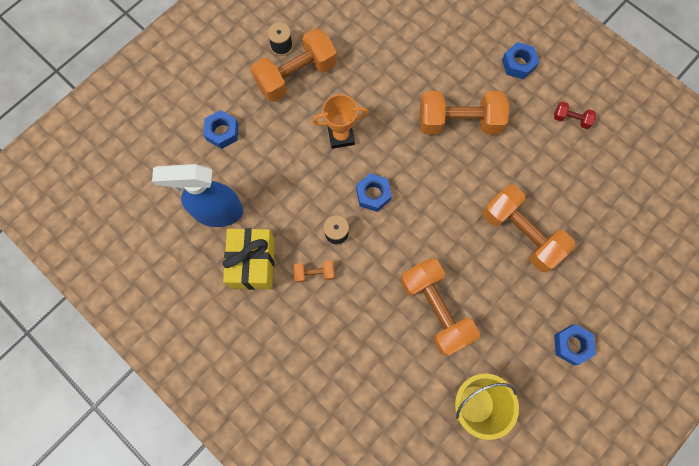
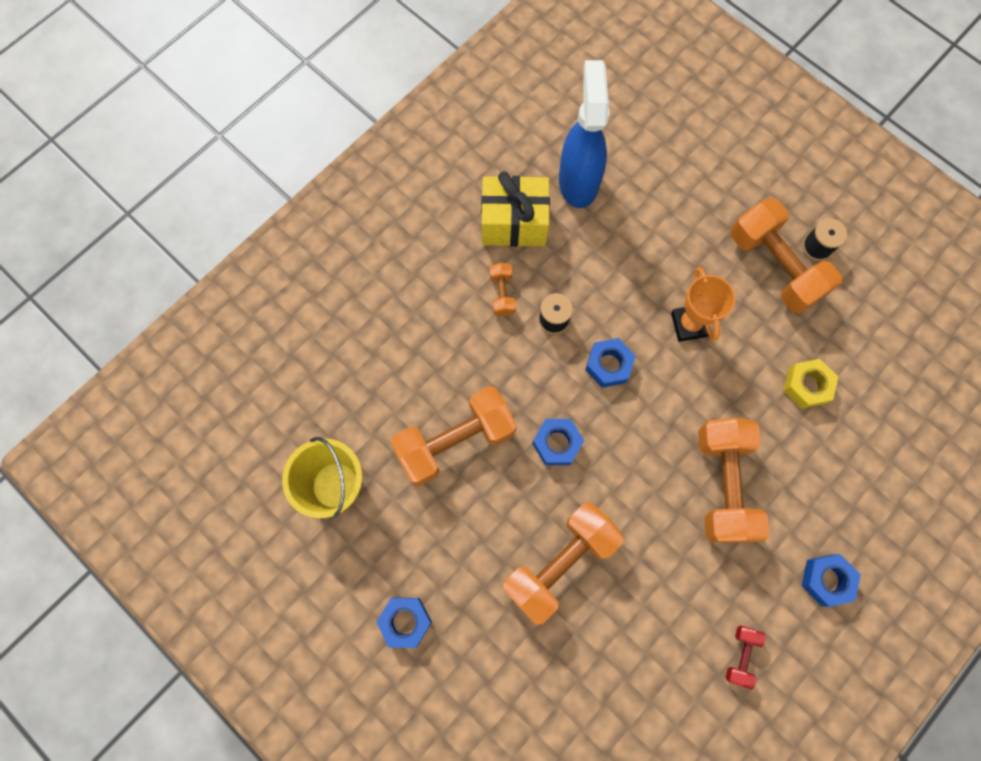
camera: 90 degrees right, 0 degrees up
(222, 132) = (684, 180): blue nut -> blue nut (557, 443)
(386, 63) = (806, 386): none -> yellow nut

